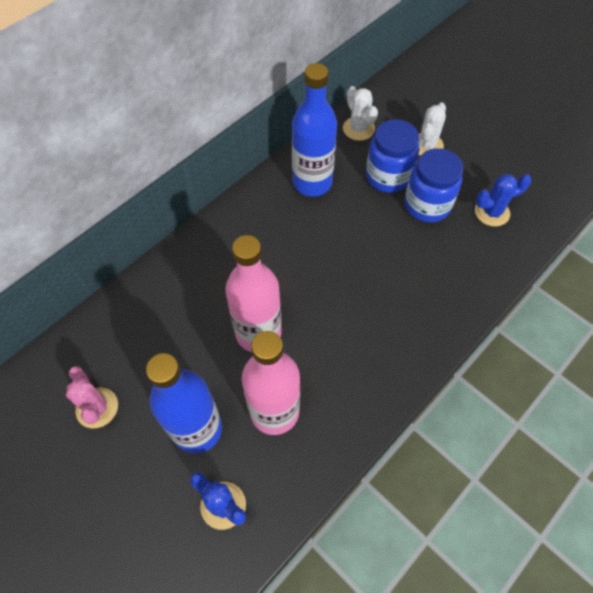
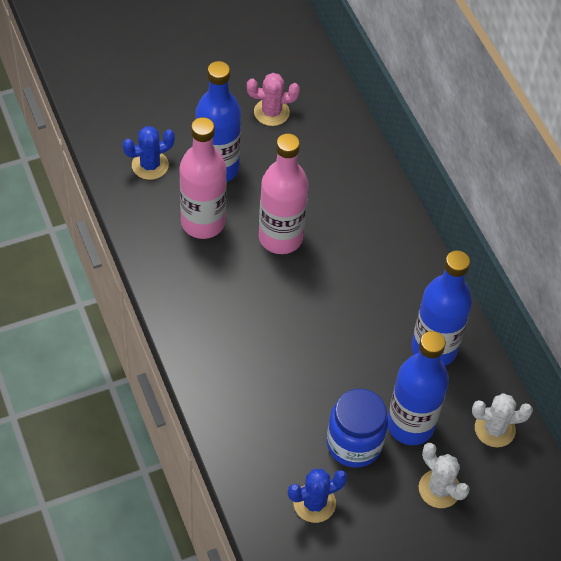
camera: 110 degrees right, 5 degrees down
(388, 176) = (410, 425): blue jar -> blue bottle
(492, 212) = (314, 503): blue cactus -> blue cactus turned 60 degrees clockwise

